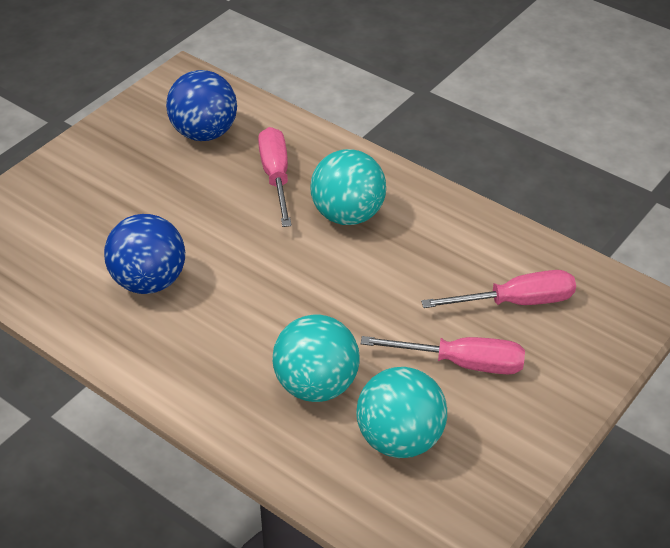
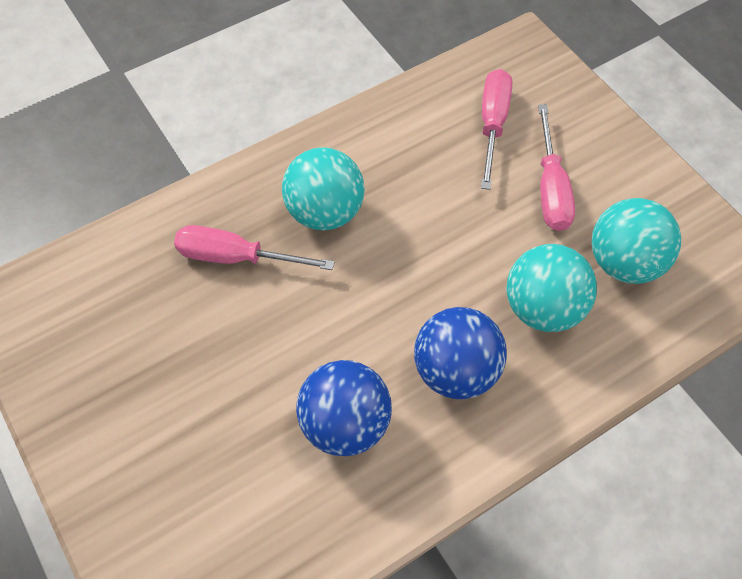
camera: 70 degrees left, 15 degrees up
(204, 133) = (125, 306): blue ball -> blue ball (456, 371)
(462, 363) = (551, 188): pink screwdriver -> pink screwdriver turned 150 degrees clockwise

